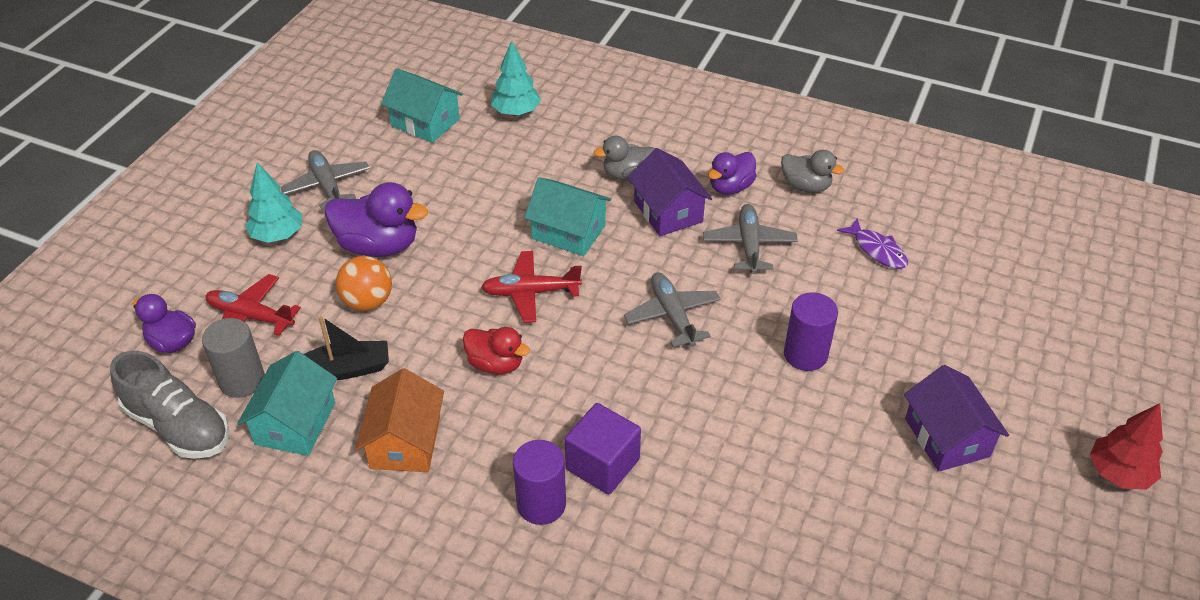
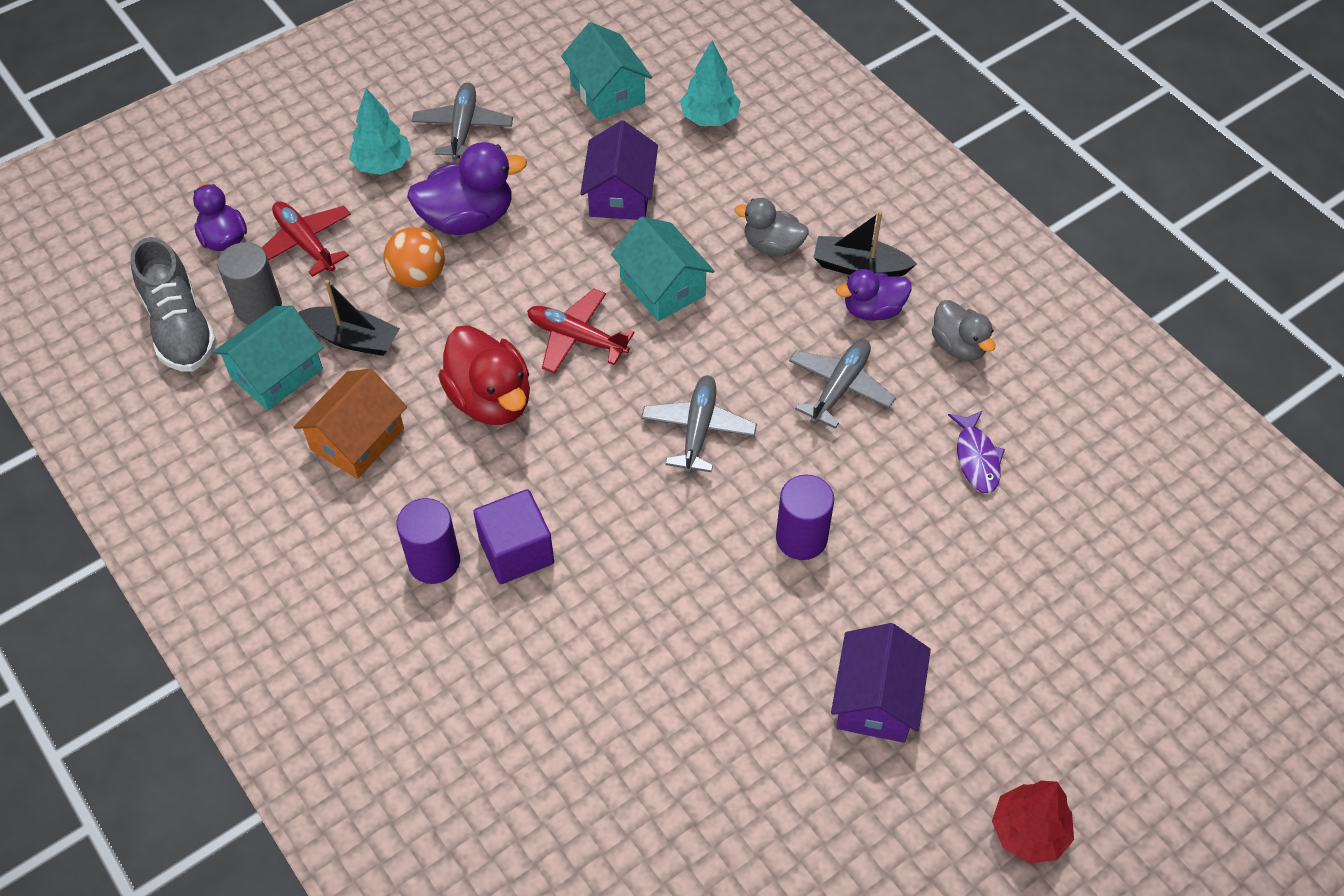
camera: 30 degrees right, 10 degrees up
(378, 246) = (468, 219): purple duck -> purple duck turned 60 degrees counterclockwise
(496, 364) = (490, 399): red duck -> red duck, size x1.59
(668, 211) = (783, 309): purple house -> purple house (620, 194)
(699, 164) = (859, 267): none -> black boat

